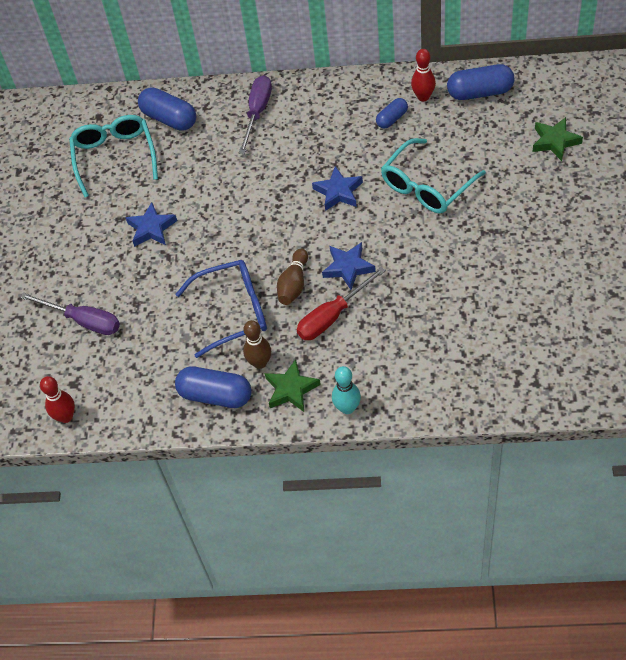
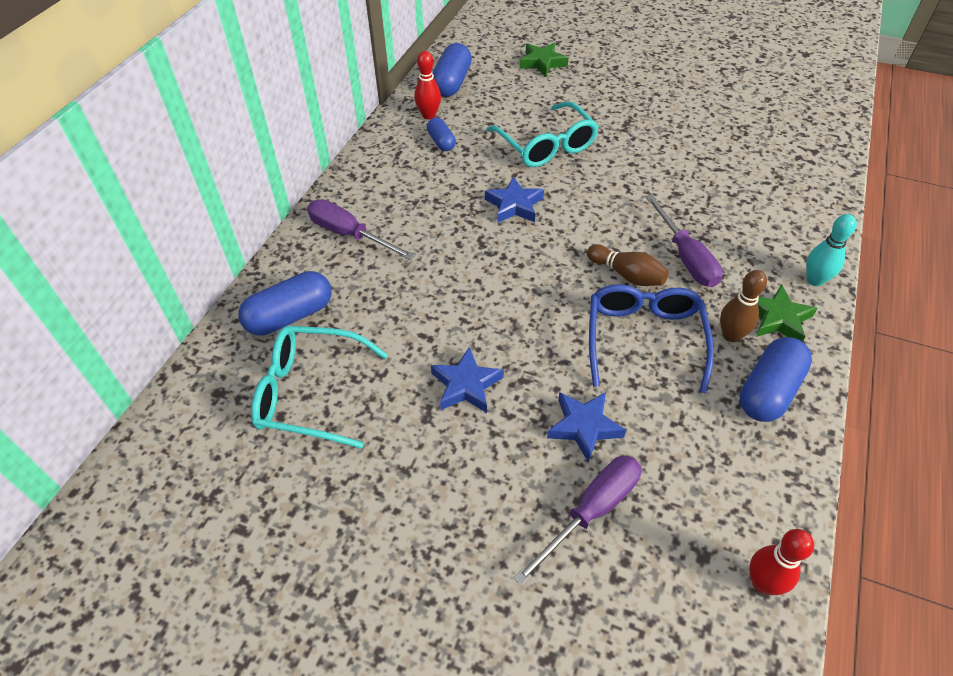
camera: 75 degrees left, 5 degrees down
(332, 316) = (685, 257): red screwdriver -> purple screwdriver
(348, 268) = (624, 227): blue star -> blue star (584, 427)

